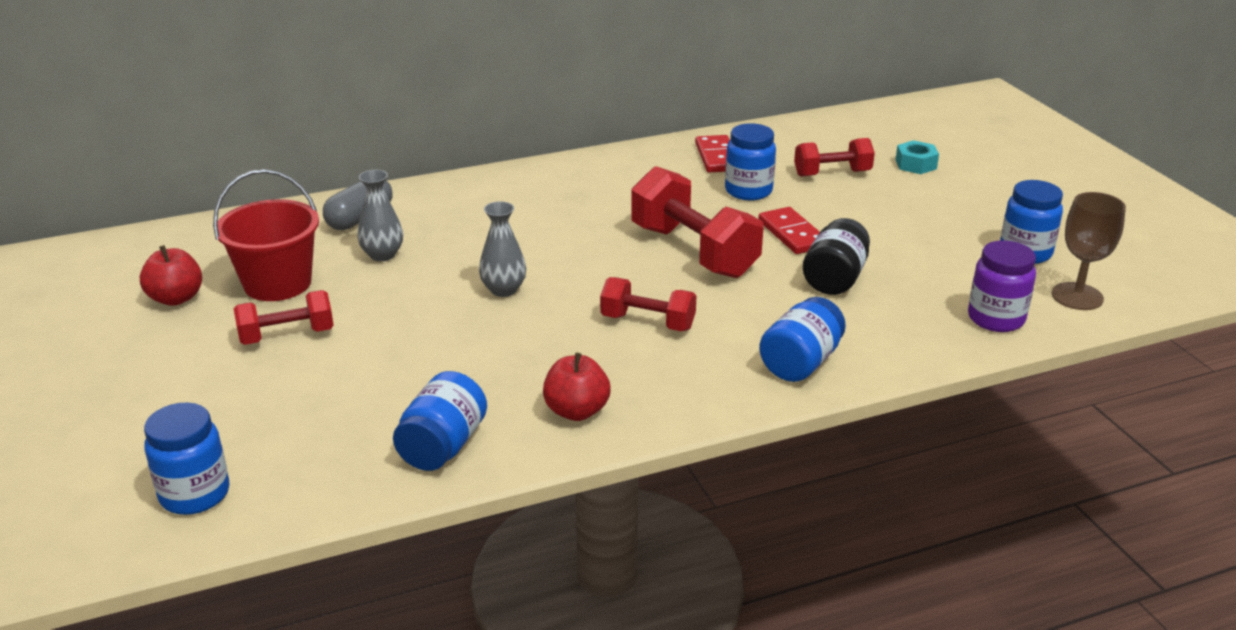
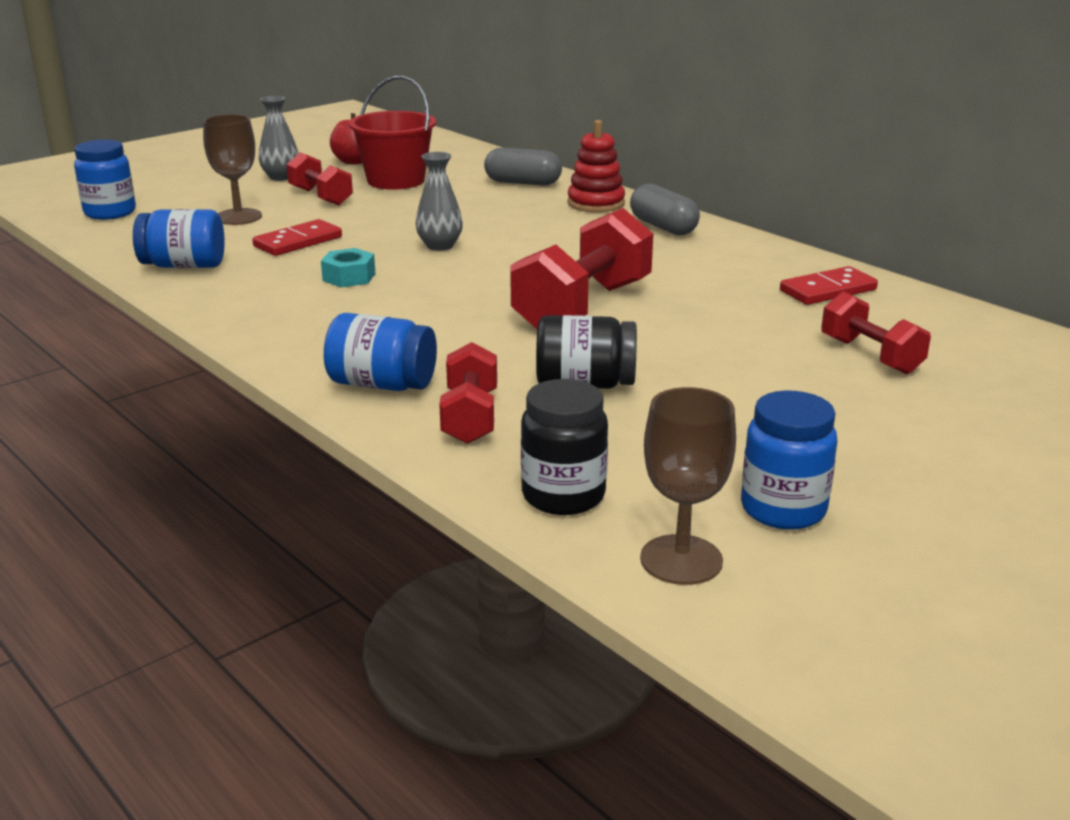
camera: 70 degrees right, 5 degrees down
(306, 397) = (238, 217): none -> brown goblet
(382, 255) = (467, 200): grey vase -> grey vase (281, 177)
(455, 197) = (596, 203): none -> red stacking toy
(541, 182) = (663, 227): none -> grey capsule
(576, 411) = (250, 301): red apple -> none
(647, 322) = (419, 306): red dumbbell -> red dumbbell (470, 417)
(748, 191) = (759, 316): blue jar -> none
(792, 234) = (674, 350): red domino -> red domino (298, 242)
(915, 164) = (978, 407): turquoise nut -> turquoise nut (349, 277)
(996, 319) = (563, 496): purple jar -> black jar

